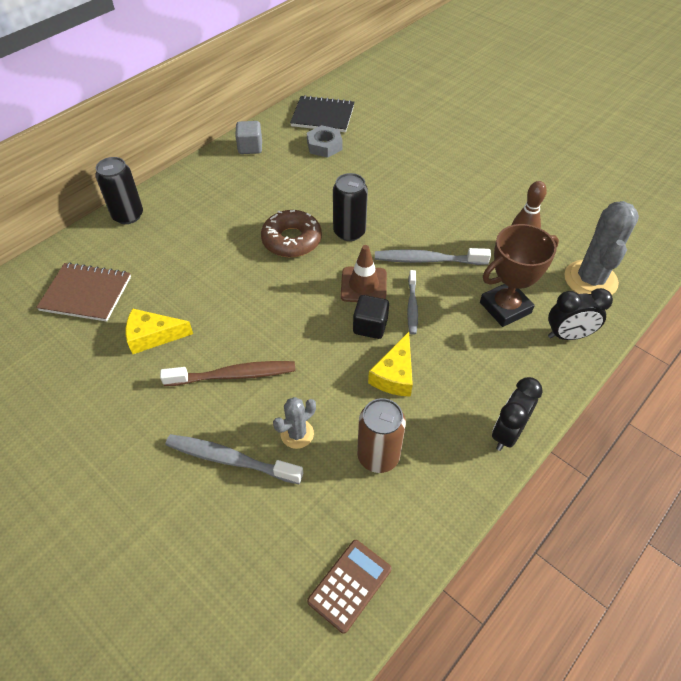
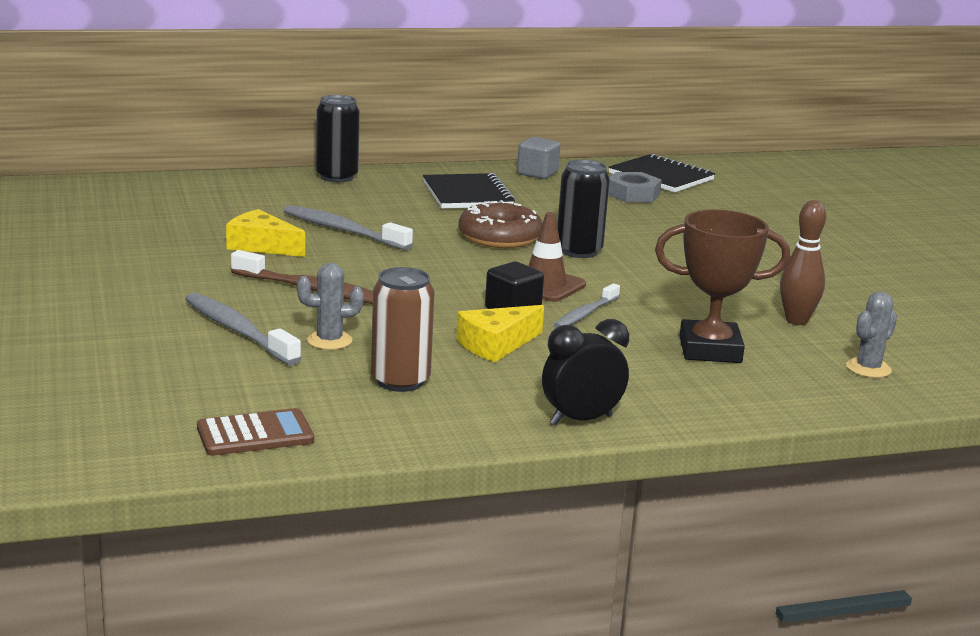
camera: 30 degrees right, 30 degrees down
(86, 293) = (230, 206): brown notebook -> none
(229, 196) = (467, 194): none -> black notebook
(427, 260) = (653, 293): grey toothbrush -> grey toothbrush (343, 230)
(568, 335) = (770, 391): black clock -> none
(590, 280) = (868, 368): grey cactus -> grey cactus, size x0.53

